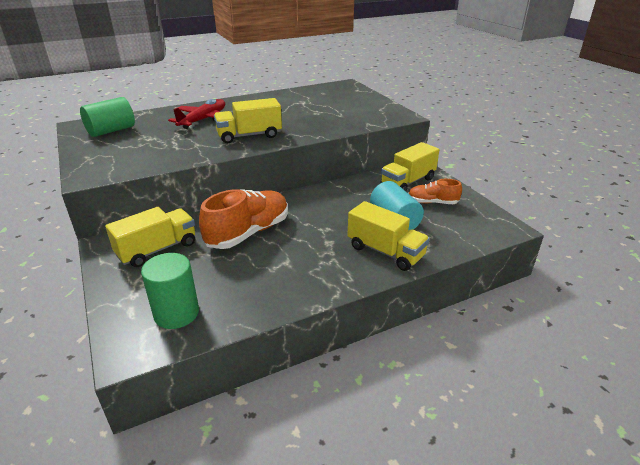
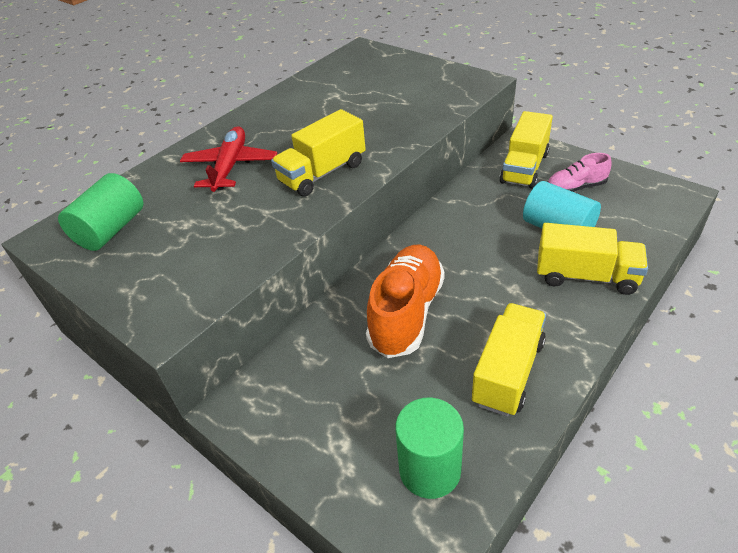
camera: 20 degrees left, 10 degrees up
(157, 249) = (313, 386): yellow truck -> yellow truck (508, 372)
(432, 202) = (576, 188): orange shoe -> pink shoe

